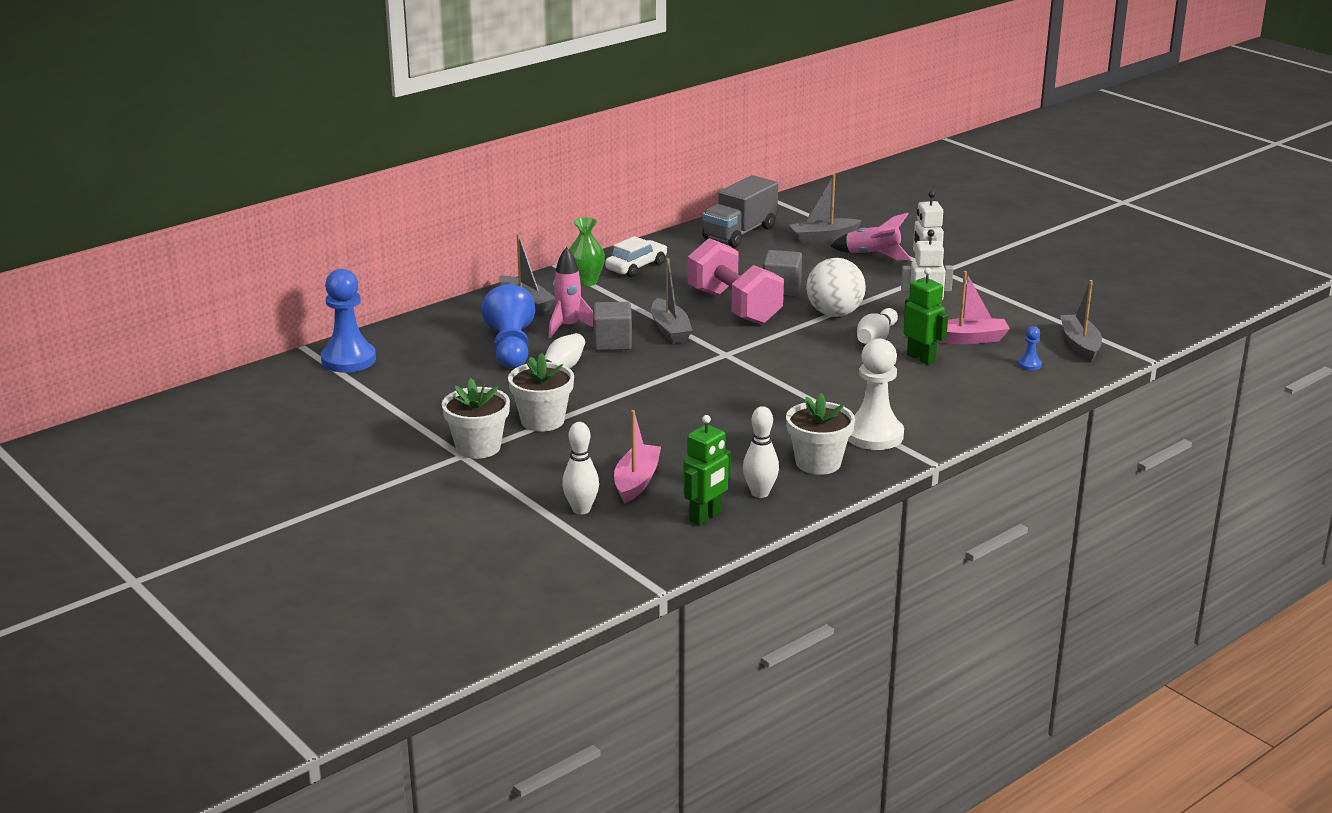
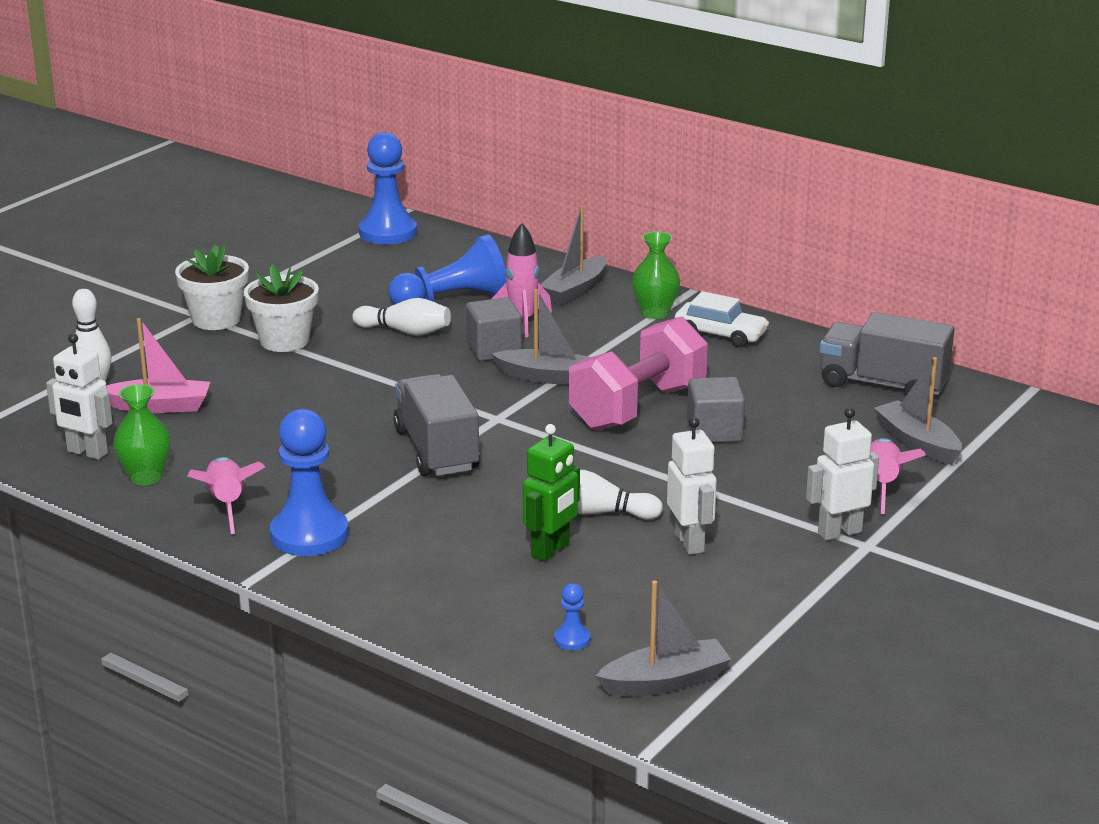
camera: 75 degrees right, 0 degrees up
(670, 330) = (547, 377): grey boat -> grey boat turned 135 degrees counterclockwise
(705, 517) = (87, 453): green robot -> white robot
(760, 493) = (146, 477): white bowling pin -> green vase
(766, 379) = (437, 450): none -> grey truck
(818, 463) = (227, 505): white flower pot -> pink rocket
(834, 313) = (659, 475): white ball -> none
(874, 435) = (309, 535): white pawn -> blue pawn
(968, 339) = (633, 583): pink boat -> none

